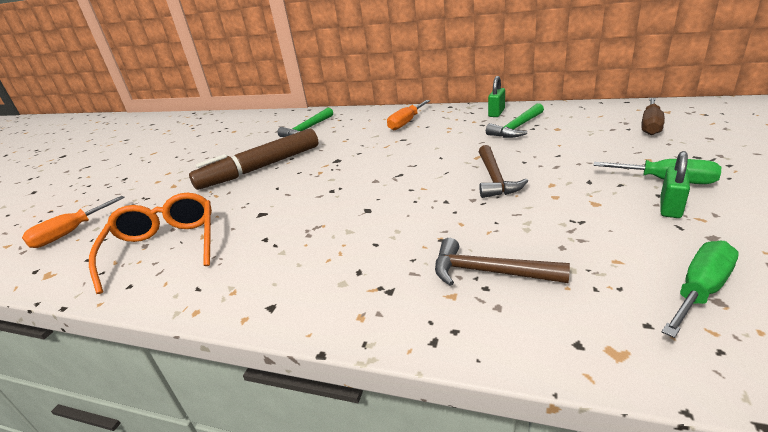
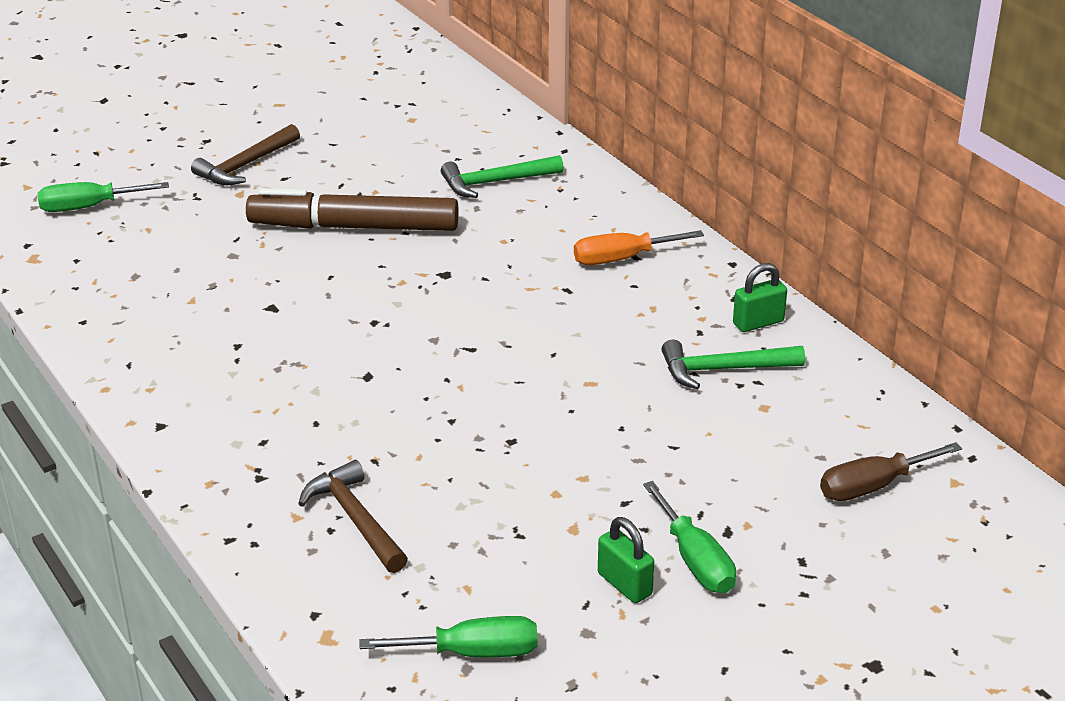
camera: 35 degrees right, 5 degrees up
(70, 233) = (89, 207): orange screwdriver -> green screwdriver
(165, 247) = (148, 291): orange glasses -> none
(494, 179) = (546, 428): brown hammer -> brown hammer (245, 165)
(670, 207) = (624, 584): green padlock -> green padlock turned 75 degrees clockwise

